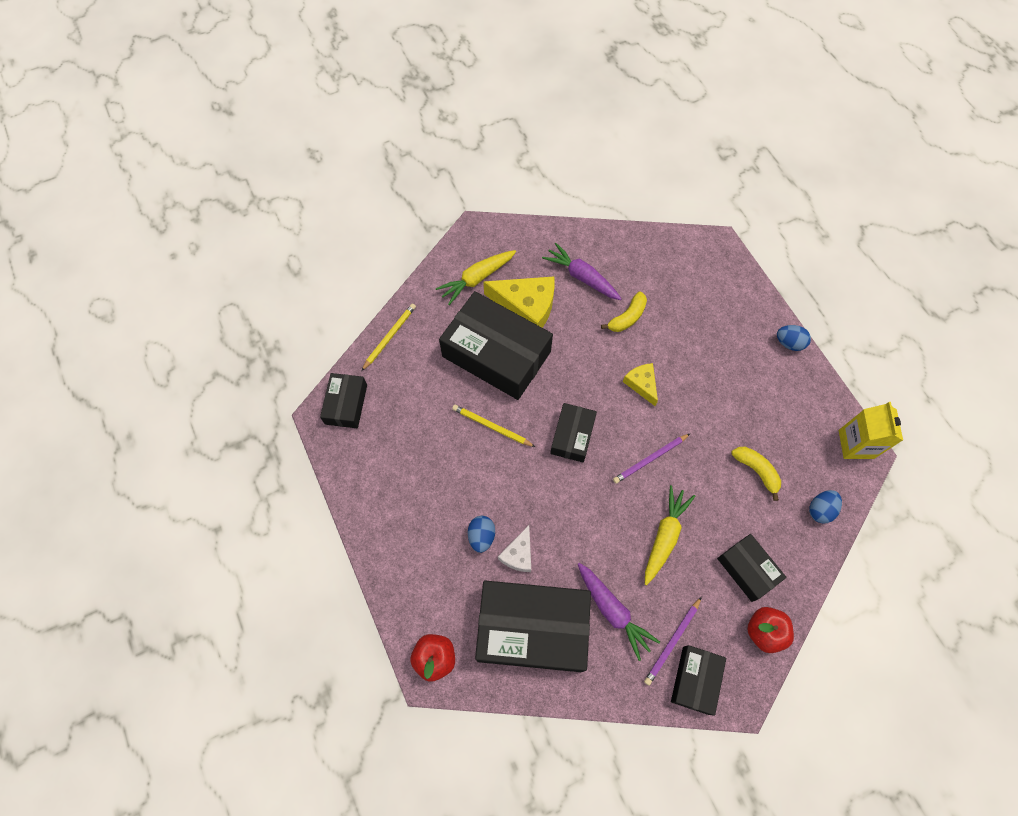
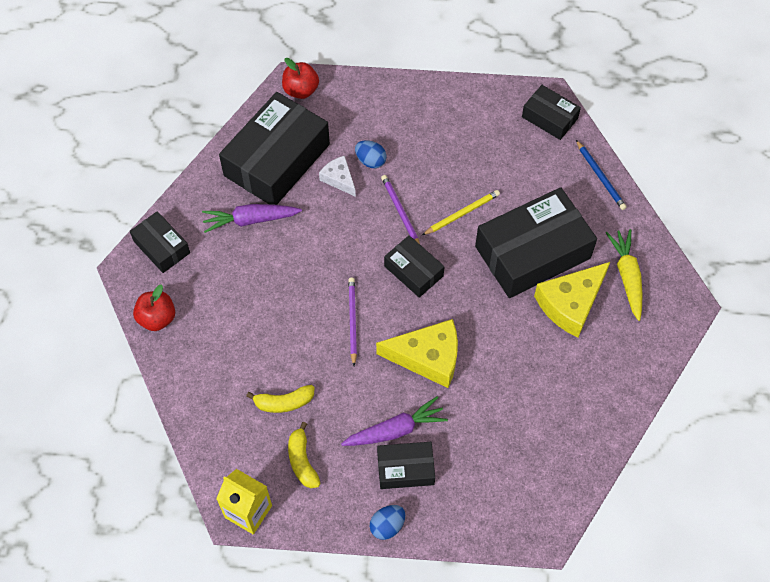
camera: 120 degrees right, 5 degrees down
(389, 337) = (600, 177): yellow pencil -> blue pencil
(582, 277) = (577, 372): purple carrot -> purple carrot (395, 430)
(627, 317) = (507, 387): yellow banana -> yellow banana (302, 461)
(641, 384) = (428, 357): yellow cheese -> yellow cheese, size x1.80
(664, 536) = (280, 291): yellow carrot -> none
(672, 642) = (198, 248): purple pencil -> purple pencil (400, 212)
(747, 569) = (210, 338): black box -> black box (405, 469)
(820, 510) = (215, 432): blue egg -> none

